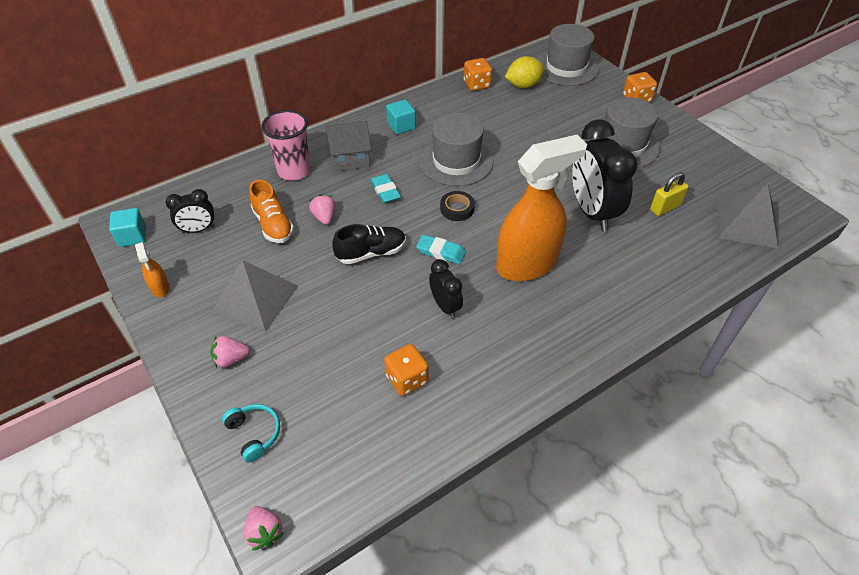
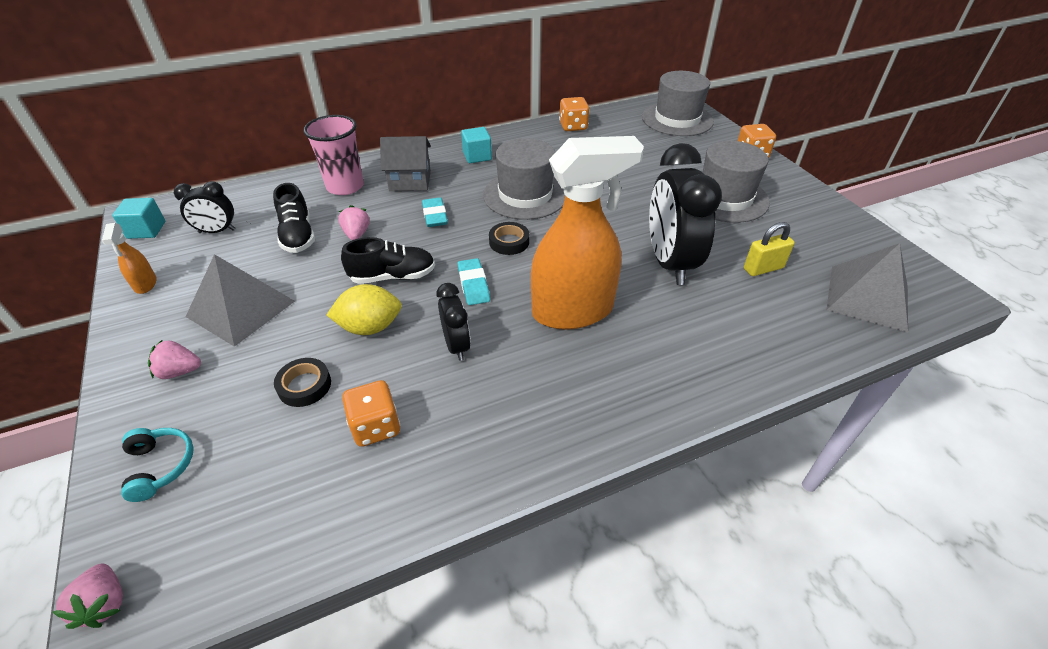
camera: 10 degrees right, 5 degrees down
(273, 225) = (298, 235): orange shoe -> black shoe
(338, 356) = (304, 386): none -> black tape
(441, 252) = (473, 285): turquoise eraser -> turquoise eraser turned 45 degrees clockwise
(523, 85) = (624, 131): yellow lemon -> yellow lemon (370, 327)

